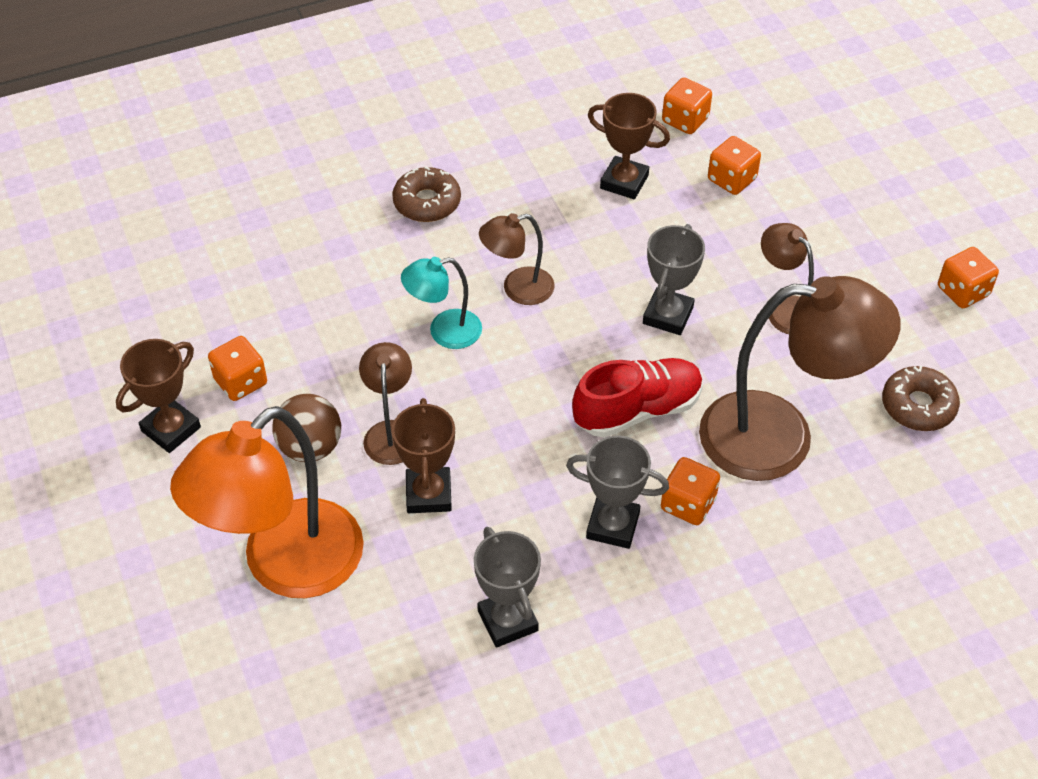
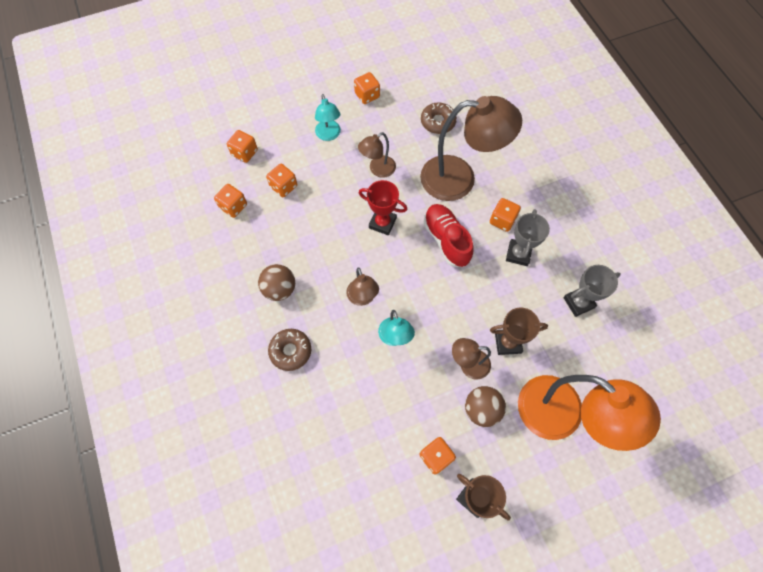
camera: 90 degrees left, 15 degrees up
(533, 184) = (280, 289): none -> brown ball
(624, 182) = (281, 240): brown trophy -> none
(668, 315) = (382, 223): grey trophy -> red trophy
(780, 437) = (459, 179): brown lamp -> brown lamp turned 90 degrees clockwise
(796, 126) = (244, 153): none -> orange dice
(854, 236) = (329, 135): none -> turquoise lamp

